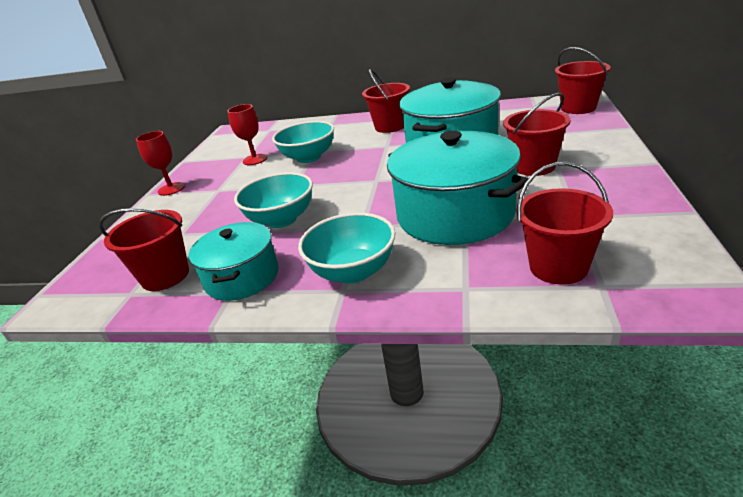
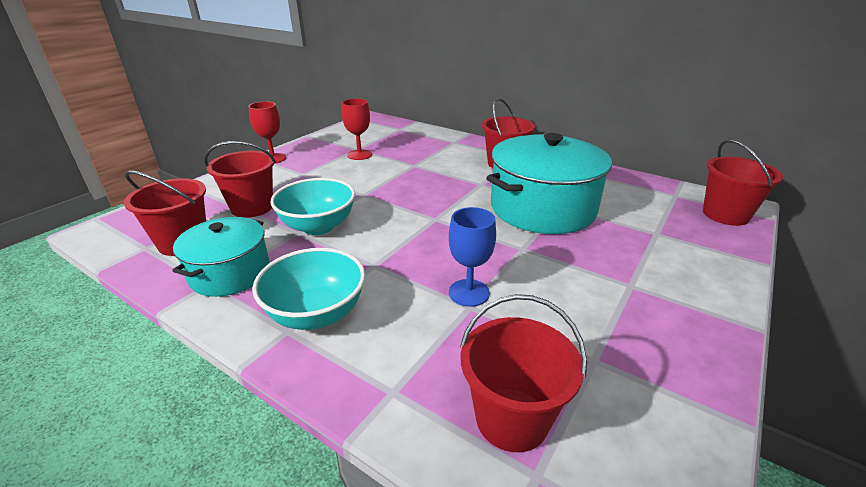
camera: 20 degrees right, 0 degrees up
(308, 157) = (403, 170): turquoise bowl -> none
(455, 214) = (469, 293): turquoise pot -> blue goblet
(534, 166) = (605, 270): red bucket -> red bucket (252, 207)

